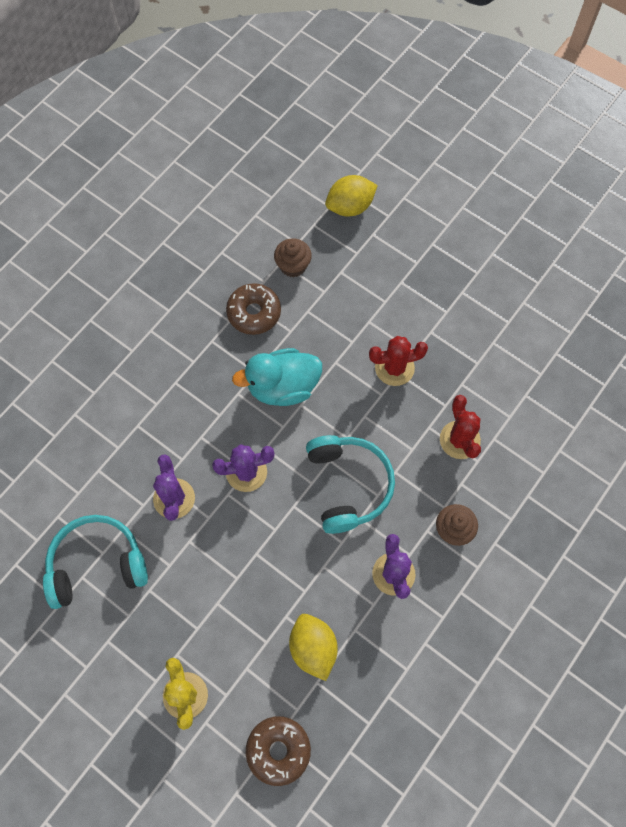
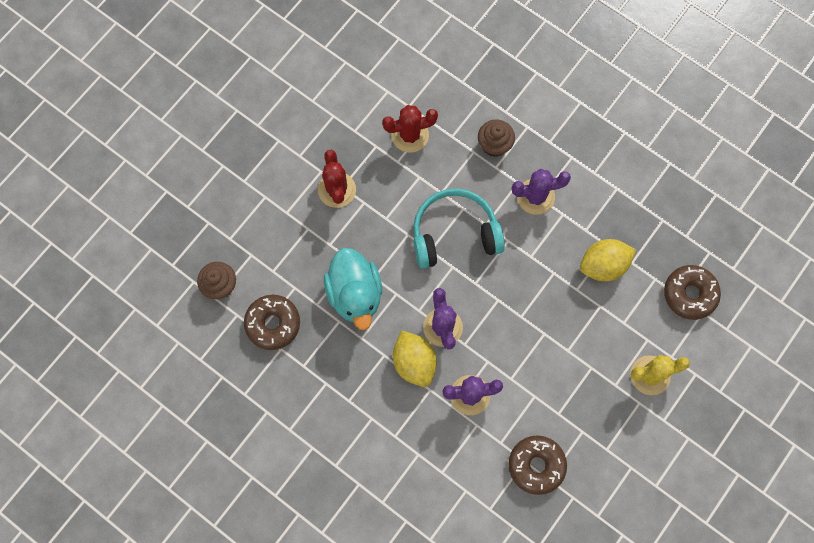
camera: 90 degrees left, 5 degrees up
(97, 564) = (536, 465): turquoise headphones -> brown donut
(350, 207) = (153, 228): yellow lemon -> yellow lemon (414, 362)

